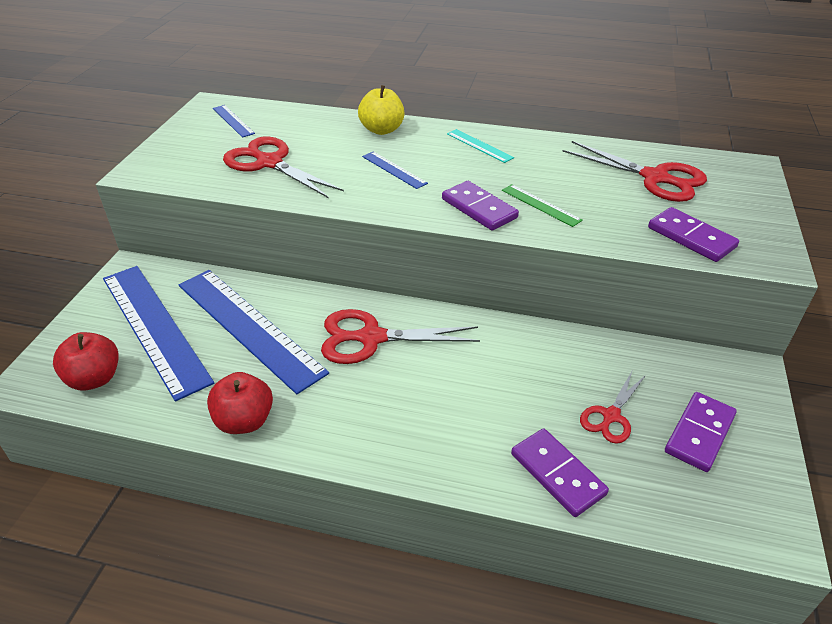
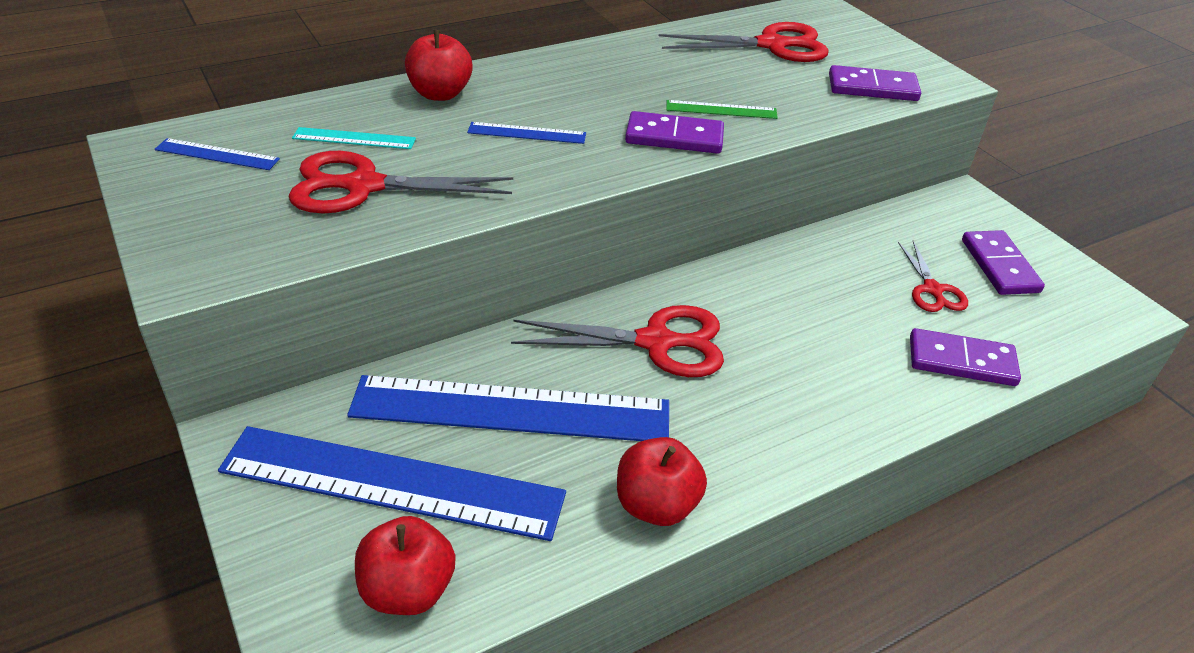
camera: 45 degrees left, 0 degrees up
(371, 338) = (656, 342): red scissors -> red scissors turned 135 degrees counterclockwise
(382, 130) = (440, 94): yellow apple -> red apple
(479, 145) = (574, 72): turquoise ruler -> turquoise ruler (354, 138)

